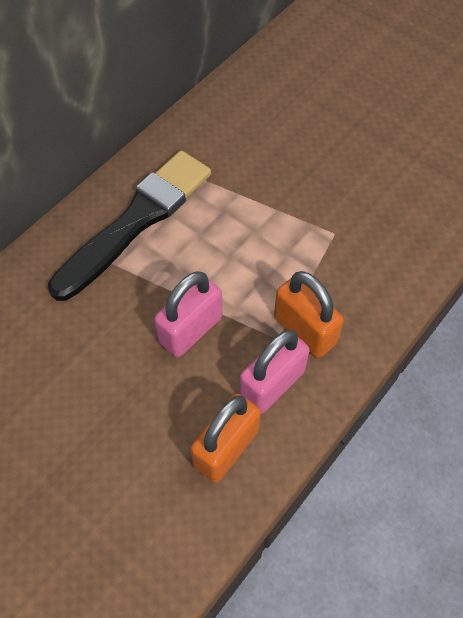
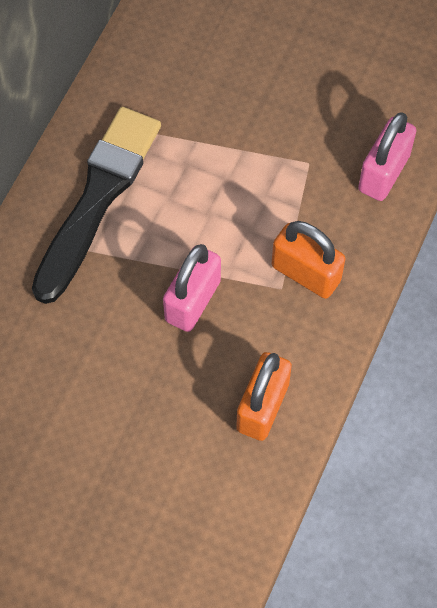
camera: 15 degrees left, 5 degrees up
(272, 384) = (289, 335): pink padlock -> pink padlock (383, 173)

